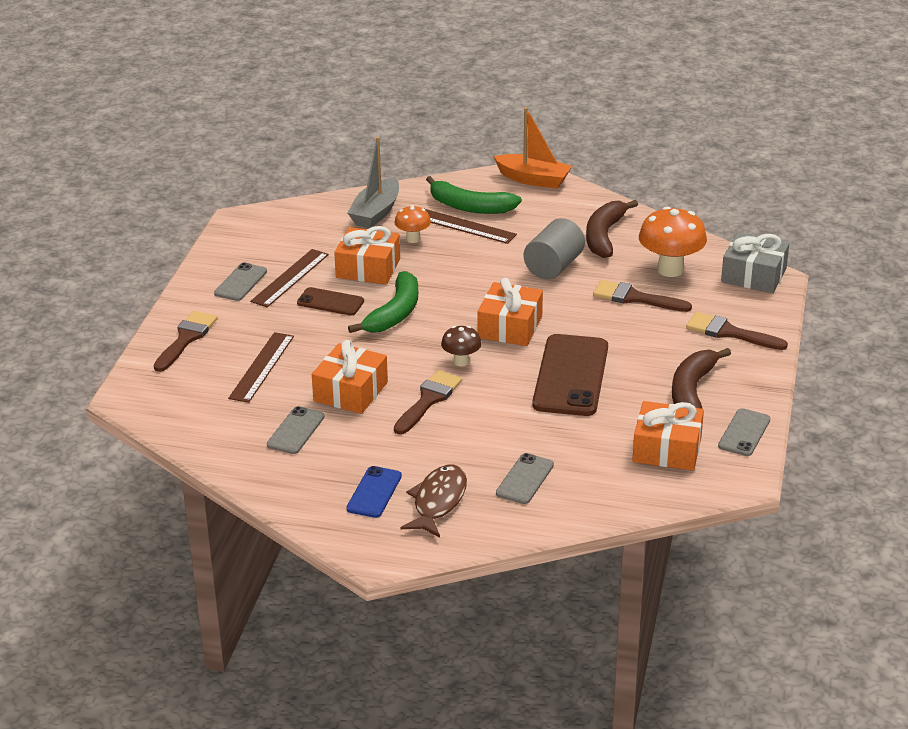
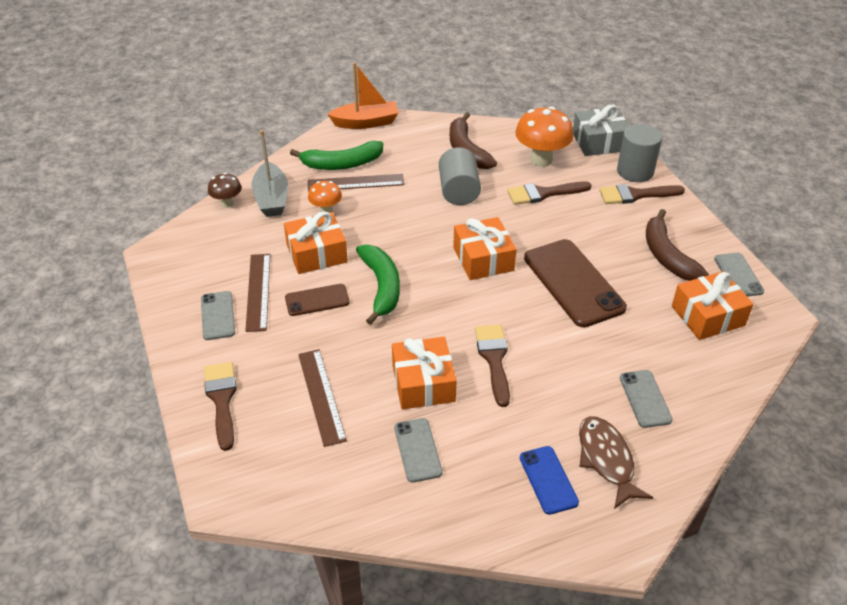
camera: 35 degrees left, 10 degrees up
(461, 361) = (480, 309): brown mushroom -> brown mushroom (227, 203)
(757, 313) = (635, 171): none -> grey cylinder

